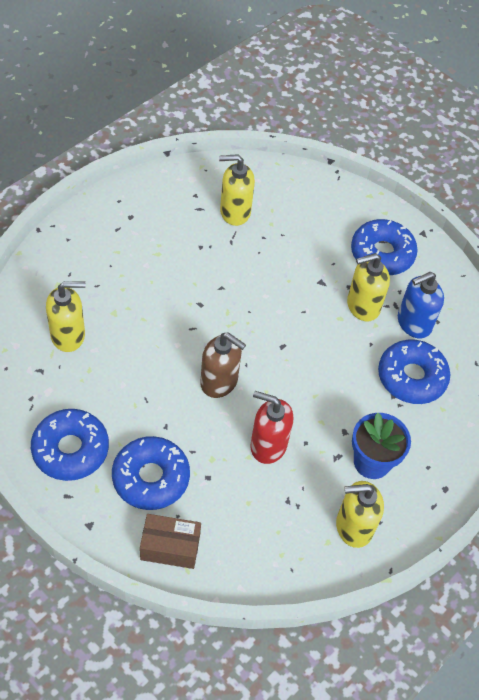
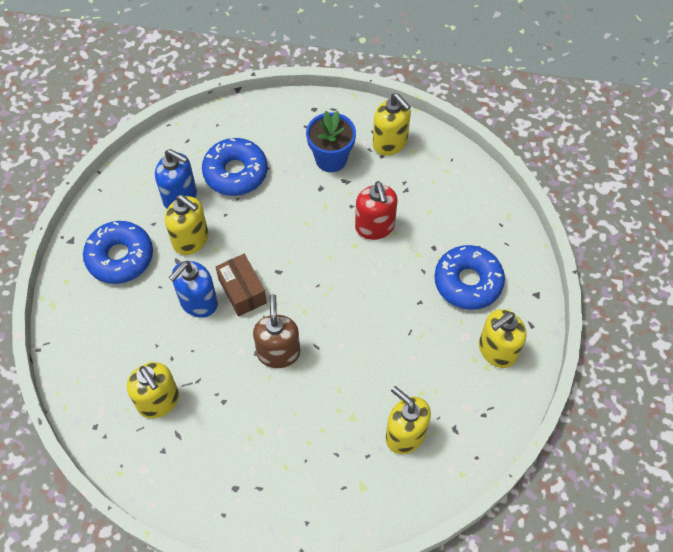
camera: 120 degrees left, 5 degrees up
(70, 449) = (497, 351): blue donut -> yellow soap dispenser
(170, 547) = (504, 235): brown box -> brown box (242, 291)
(219, 382) = (350, 292): brown soap dispenser -> brown soap dispenser (278, 353)
(298, 278) = (198, 302): none -> blue soap dispenser

